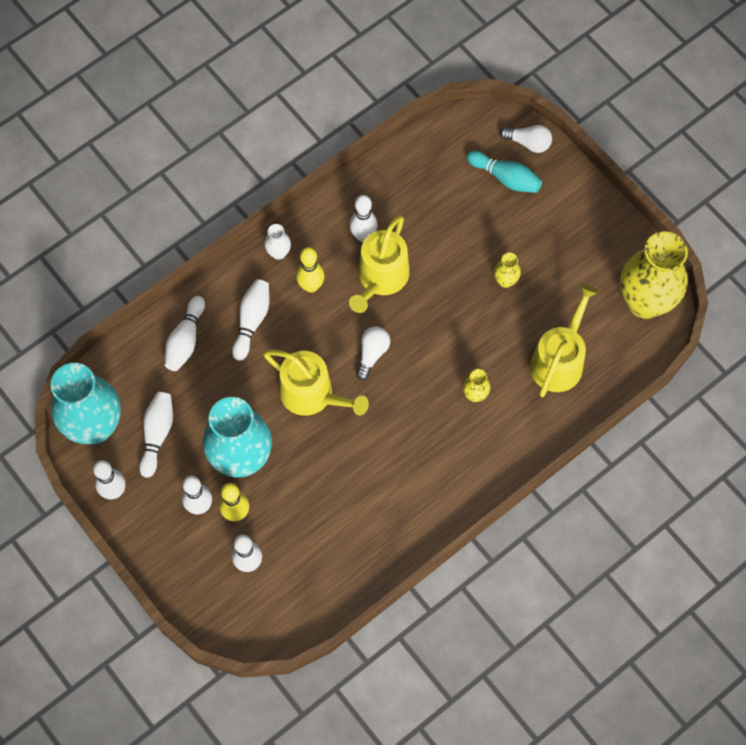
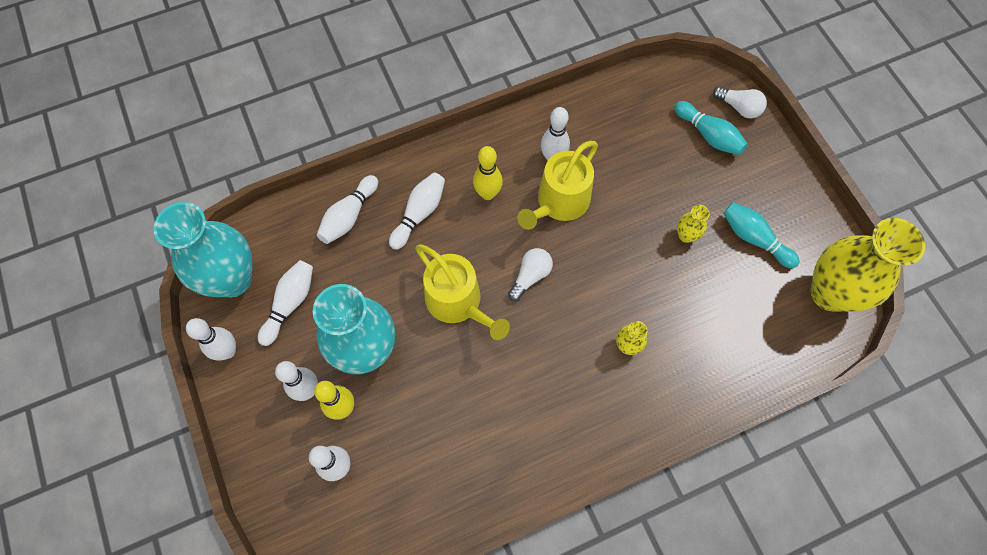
camera: 15 degrees right, 0 degrees up
(278, 253) = (465, 154): white vase -> none
(559, 360) = (725, 332): yellow watering can -> none
(568, 268) = (754, 238): none -> turquoise bowling pin

